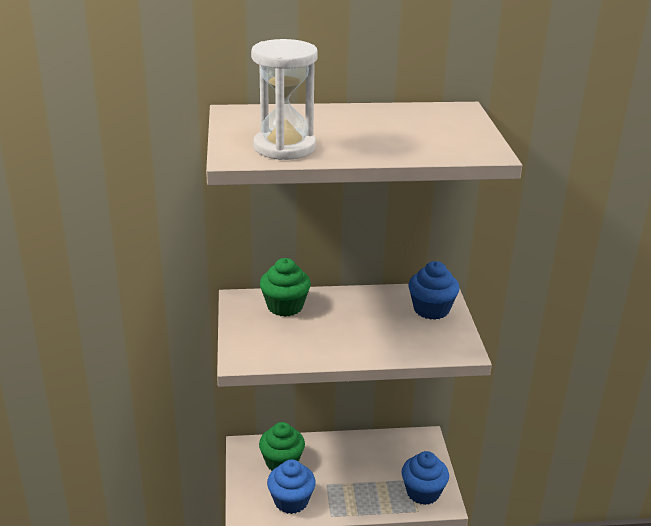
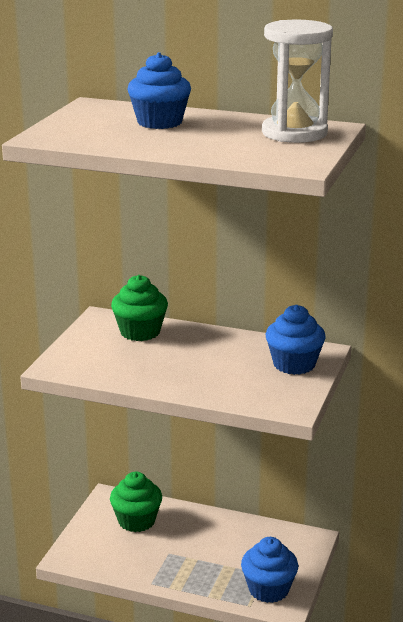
camera: 25 degrees right, 5 degrees down
(284, 147) = (97, 136): white hourglass -> white hourglass (294, 133)
(291, 501) = (120, 558): blue cupcake -> blue cupcake (159, 122)

